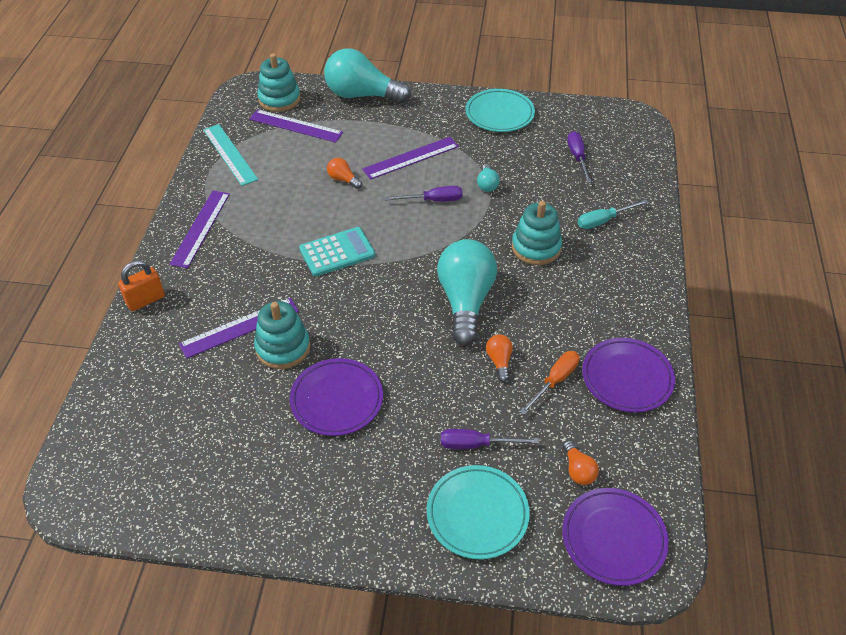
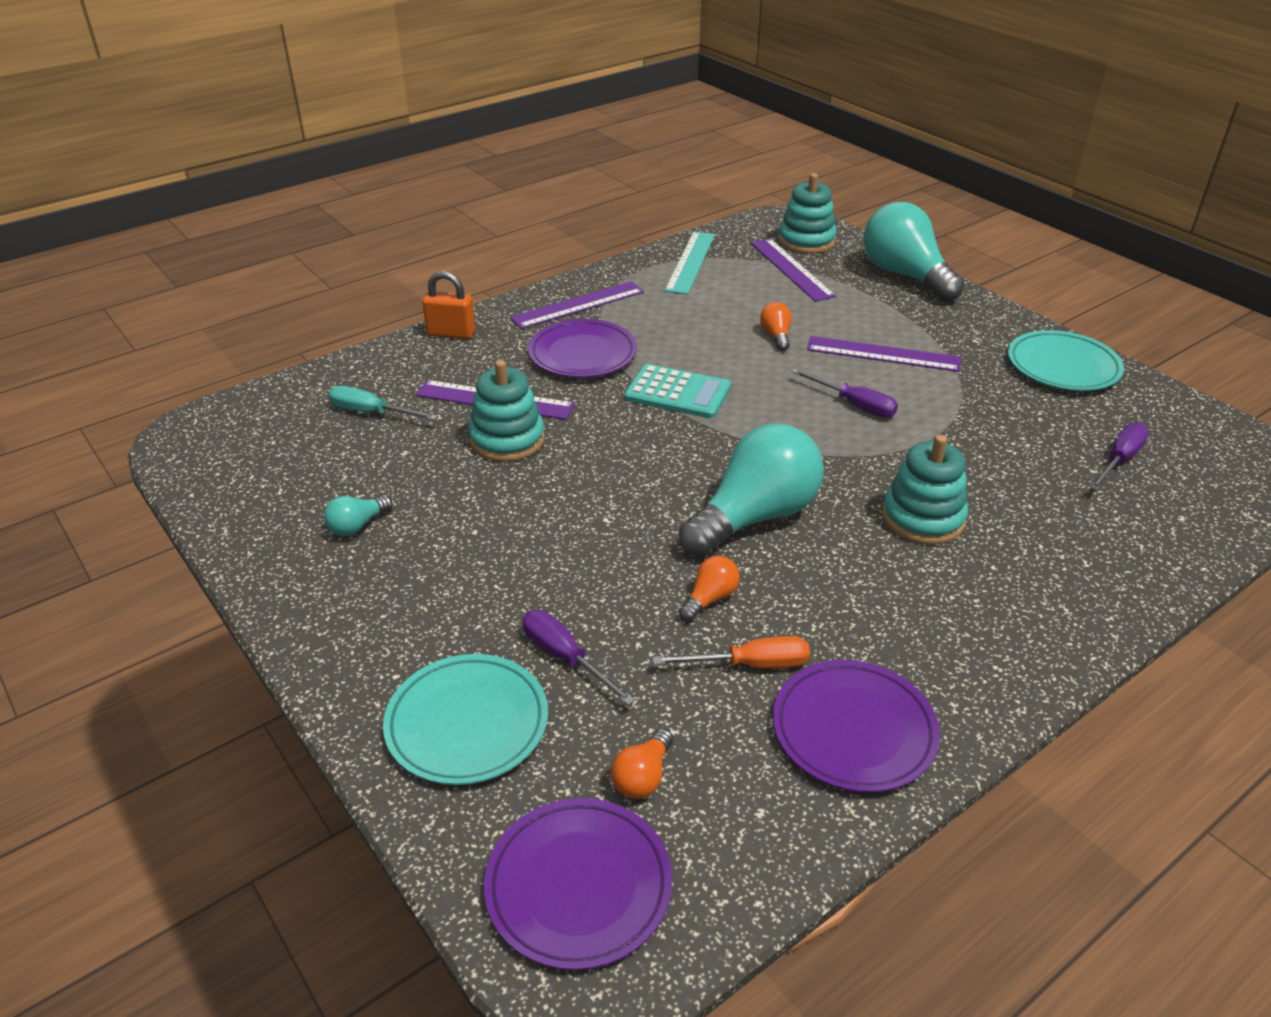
camera: 45 degrees right, 10 degrees down
(337, 400) = (490, 515): purple plate -> purple plate (582, 354)
(487, 184) = (945, 424): turquoise light bulb -> turquoise light bulb (357, 525)
(603, 221) = (1064, 545): turquoise screwdriver -> turquoise screwdriver (371, 412)

